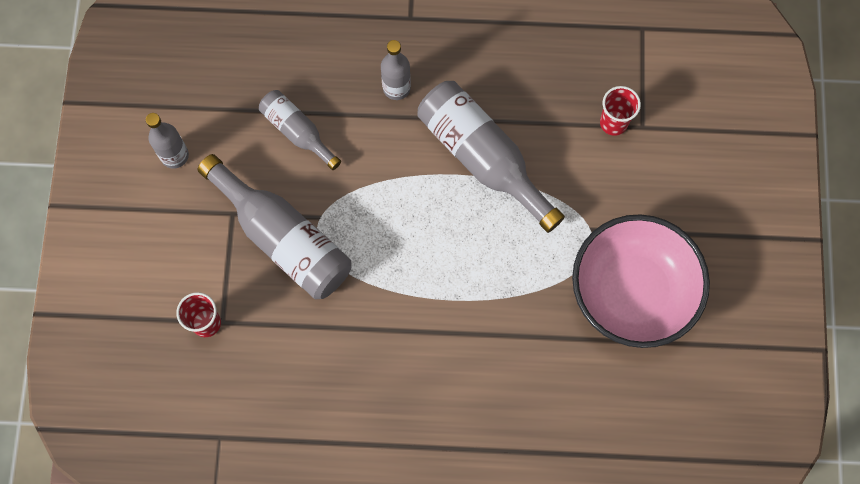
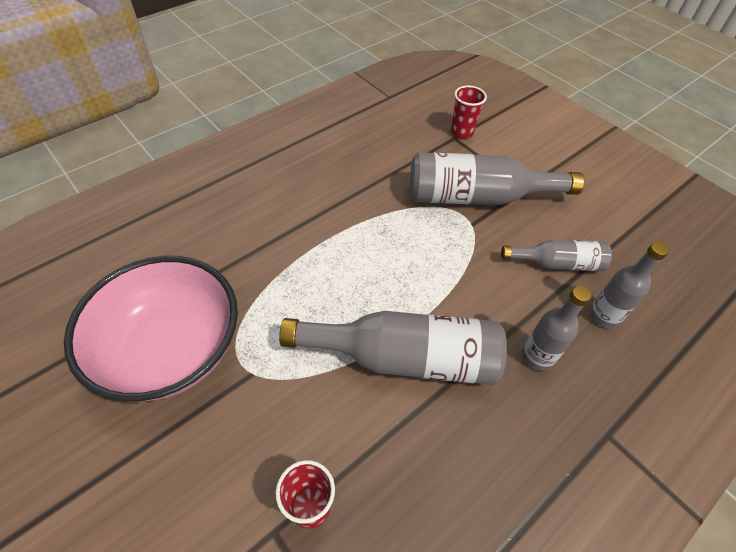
camera: 135 degrees right, 20 degrees down
(174, 155) = (601, 192): grey bottle -> grey bottle (604, 316)

